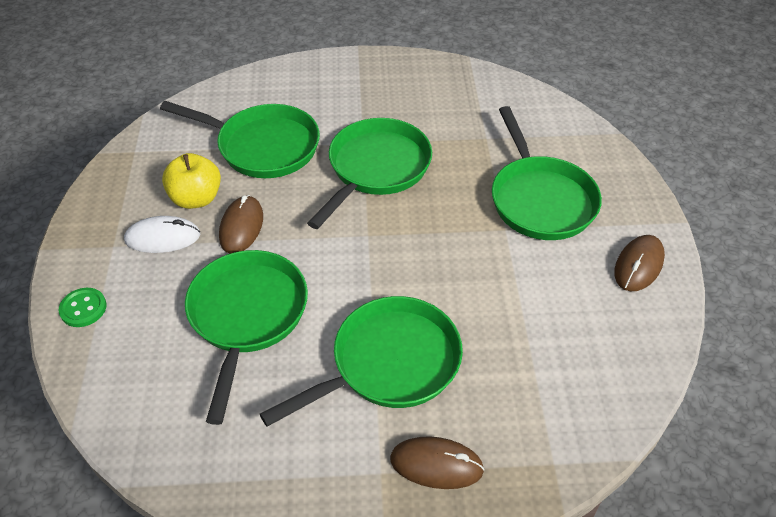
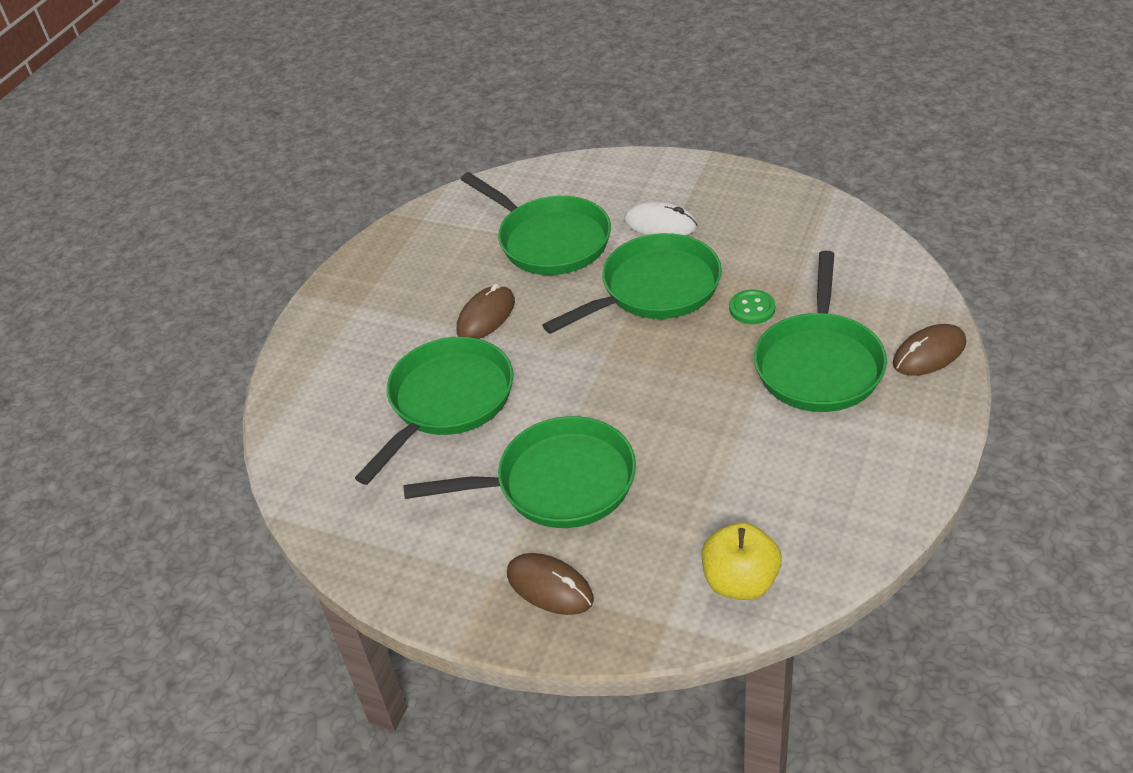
camera: 30 degrees right, 5 degrees down
(83, 308) = (307, 355): green button -> green button (752, 308)
(162, 238) = (407, 308): white mouse -> white mouse (660, 224)
(196, 198) = (457, 278): yellow apple -> yellow apple (740, 582)
(638, 265) = (890, 462): brown mouse -> brown mouse (929, 353)

